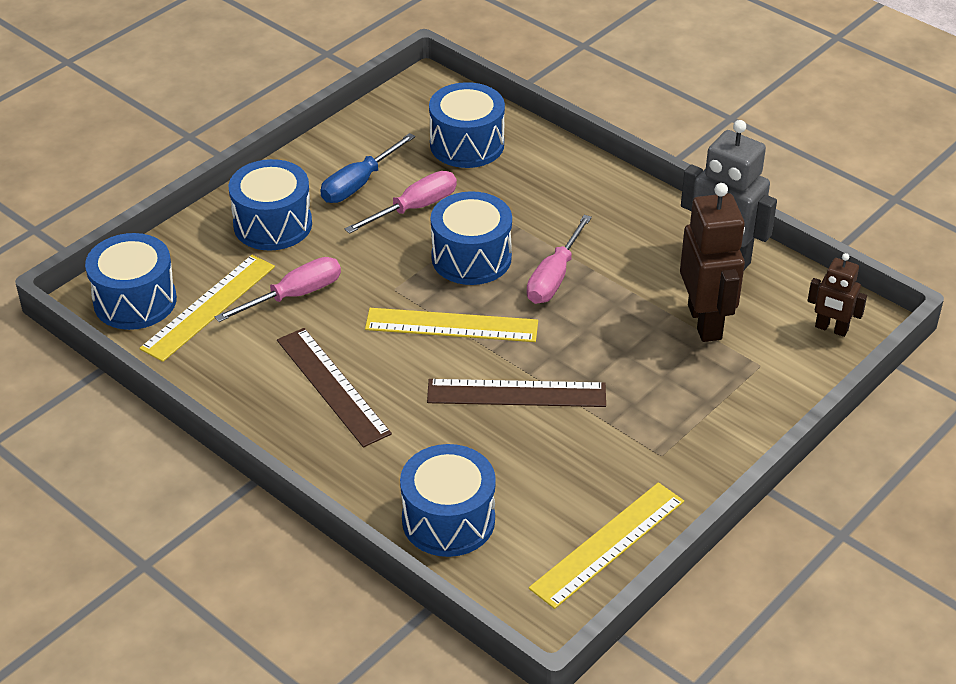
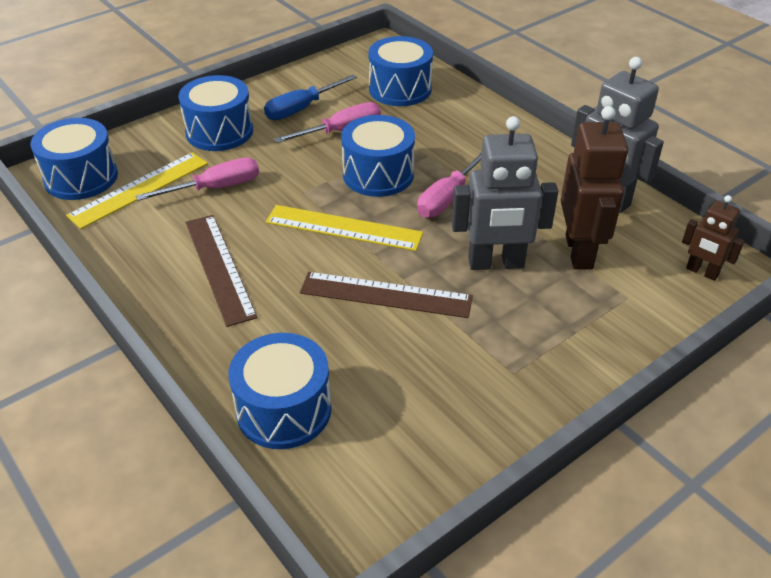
camera: 10 degrees right, 0 degrees up
(607, 544) = (438, 459): yellow ruler -> none
(621, 345) = (496, 263): none -> grey robot

